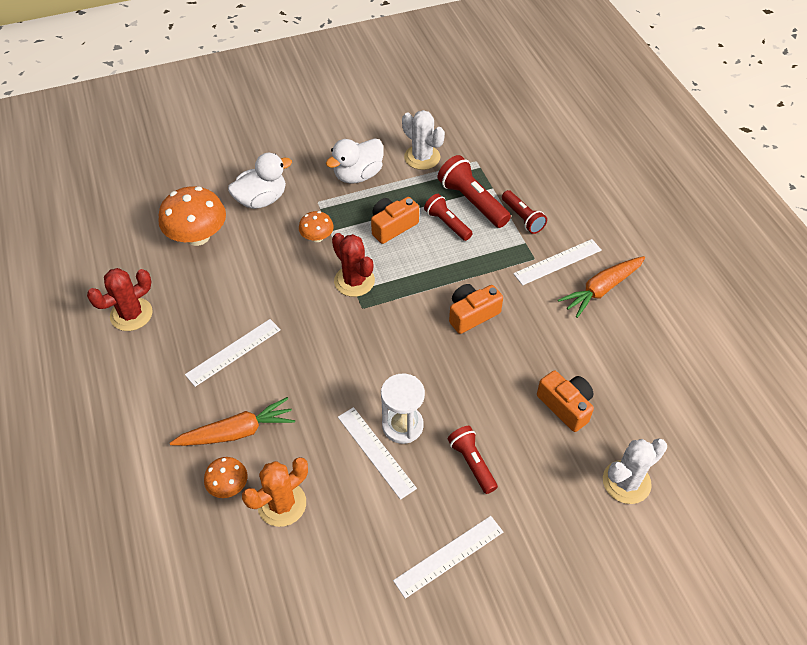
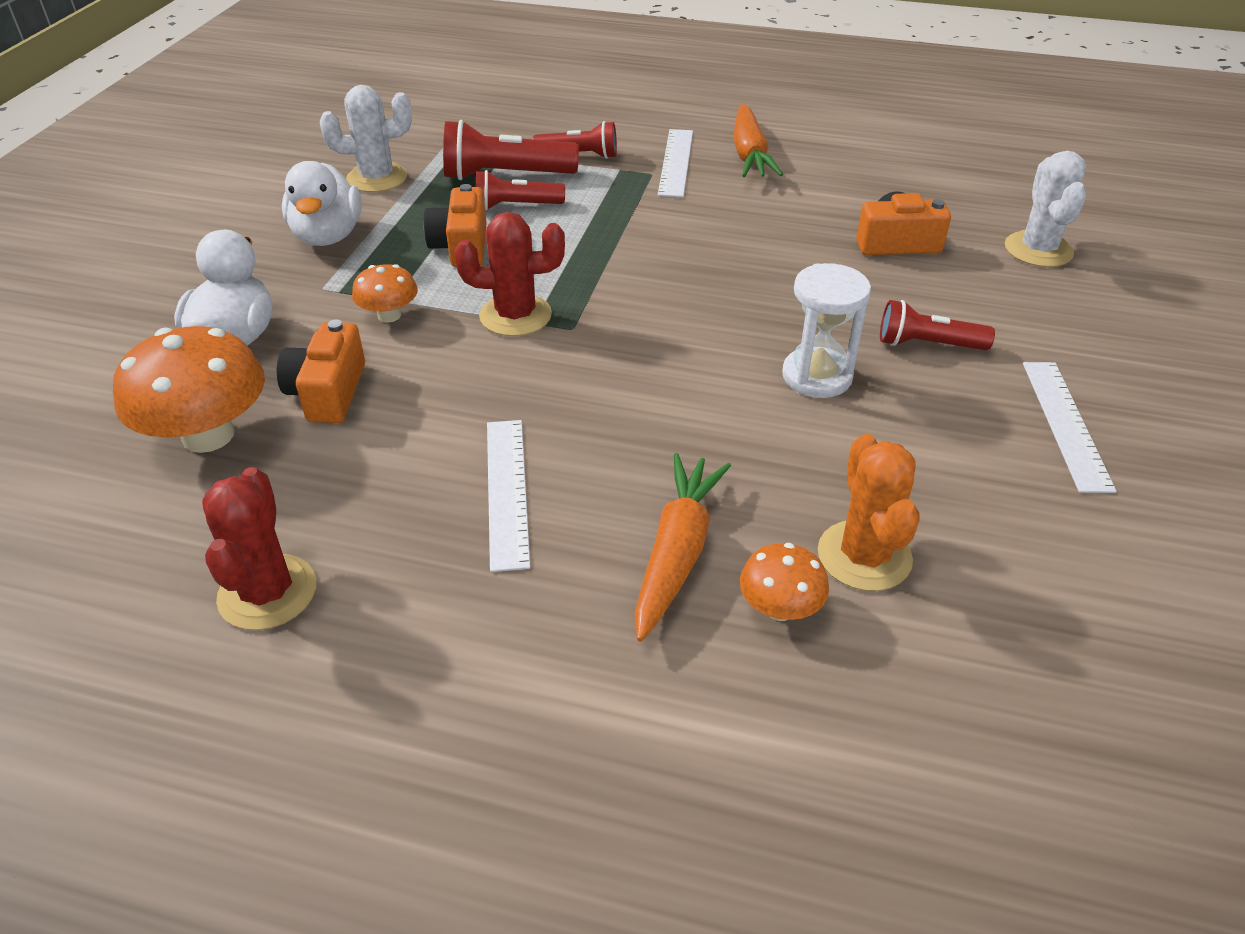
camera: 55 degrees left, 10 degrees down
(376, 452) = (842, 418): white ruler -> none
(472, 314) = (687, 248): orange camera -> orange camera (328, 392)

